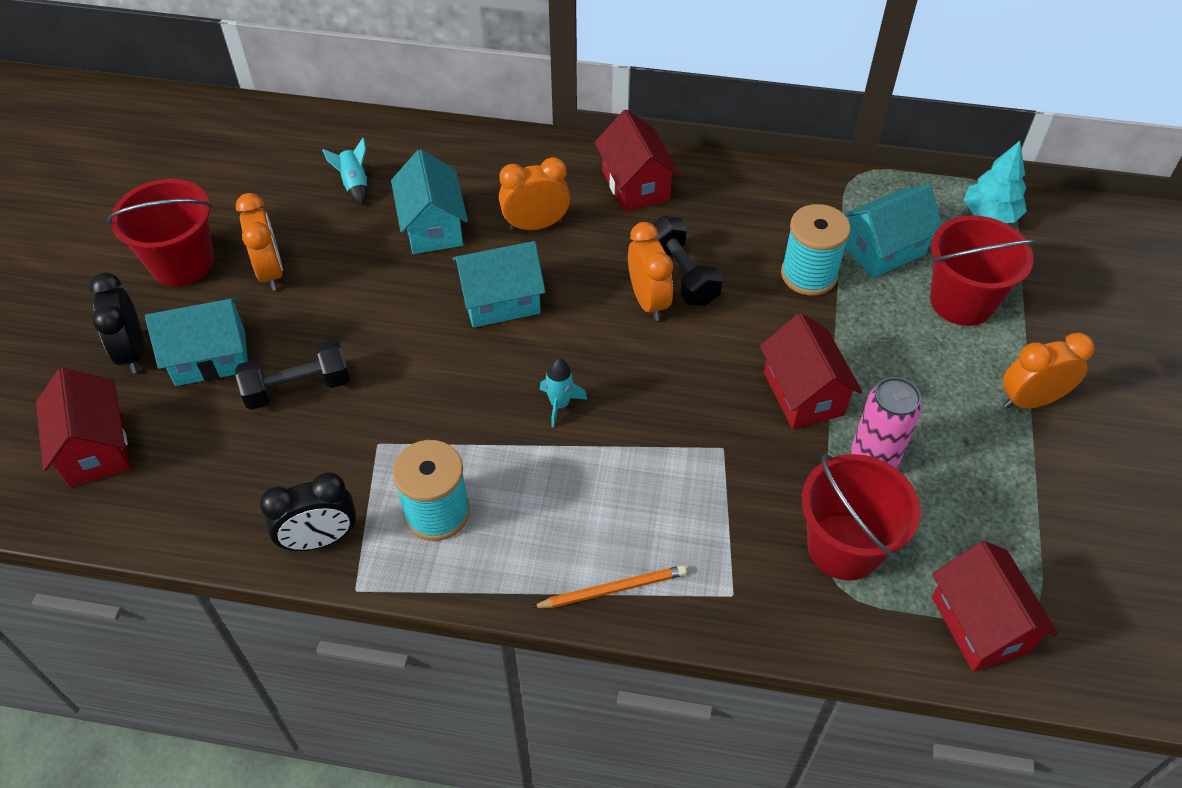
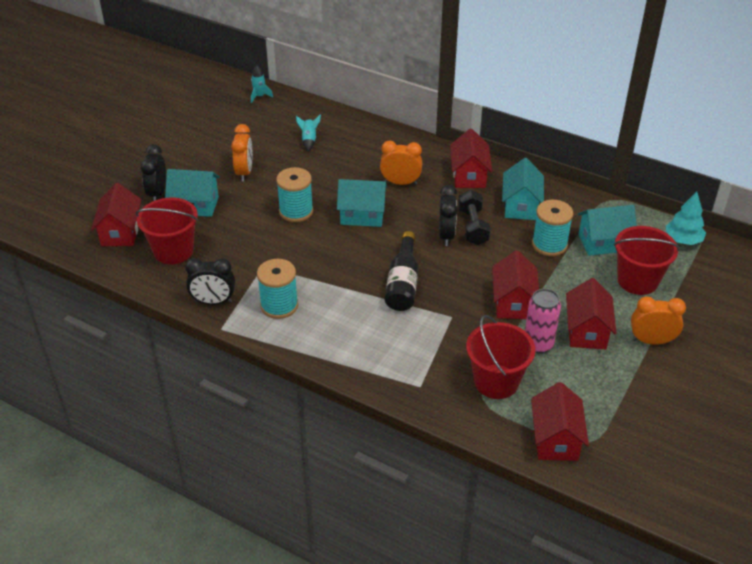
camera: 20 degrees right, 10 degrees down
(182, 263) = (200, 158): red bucket -> red bucket (173, 251)
(298, 388) = (233, 230): black dumbbell -> none
(389, 323) = (296, 211): none -> turquoise spool
(433, 227) = (342, 170): turquoise house -> turquoise house (520, 206)
(560, 404) = (370, 273): turquoise rocket -> turquoise rocket (259, 96)
(613, 589) = (355, 365): orange pencil -> none
(620, 408) = (403, 283): none -> black bottle
(648, 301) = (446, 235): orange clock -> black clock
(933, 412) = (586, 331): none -> red house

